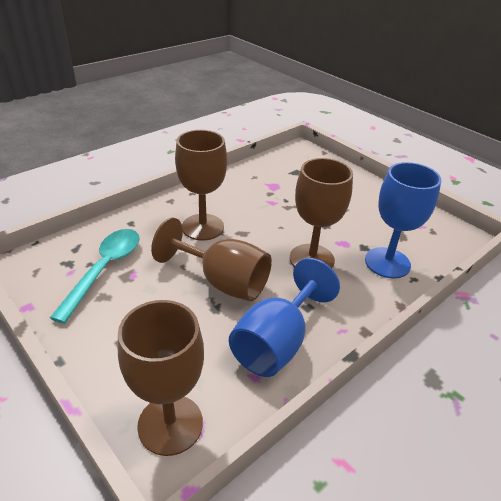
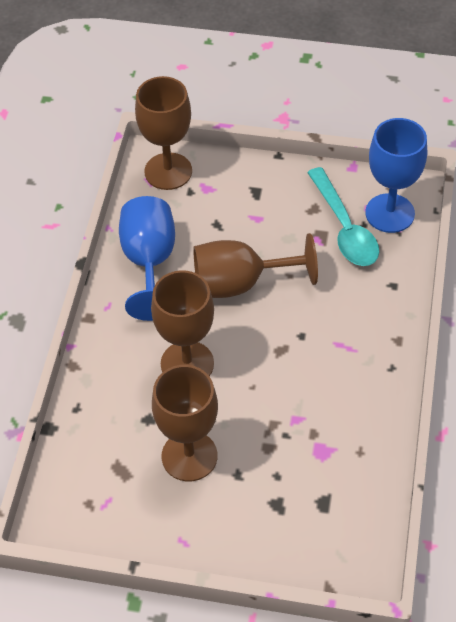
camera: 145 degrees right, 15 degrees up
(203, 227) = (324, 329): brown goblet -> brown goblet (189, 456)
(387, 263) = (112, 412): blue goblet -> blue goblet (390, 213)

